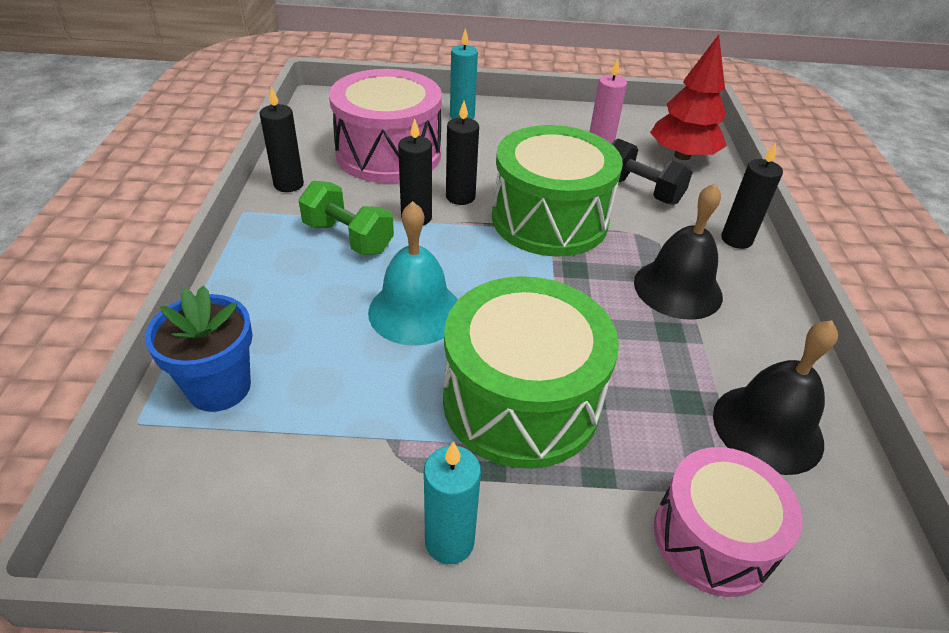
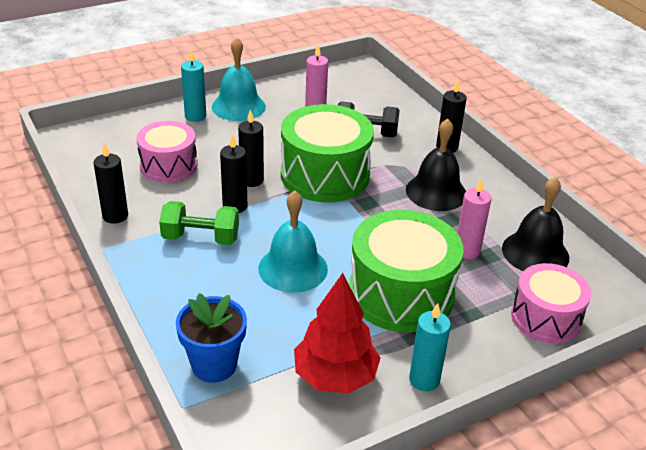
camera: 30 degrees left, 5 degrees down
(389, 154) = (168, 165): pink drum -> pink drum, size x0.64
(516, 120) = (238, 106): none -> turquoise bell
(662, 382) = (467, 251): none -> pink candle
(682, 156) = (373, 98): red tree -> red tree (335, 376)

